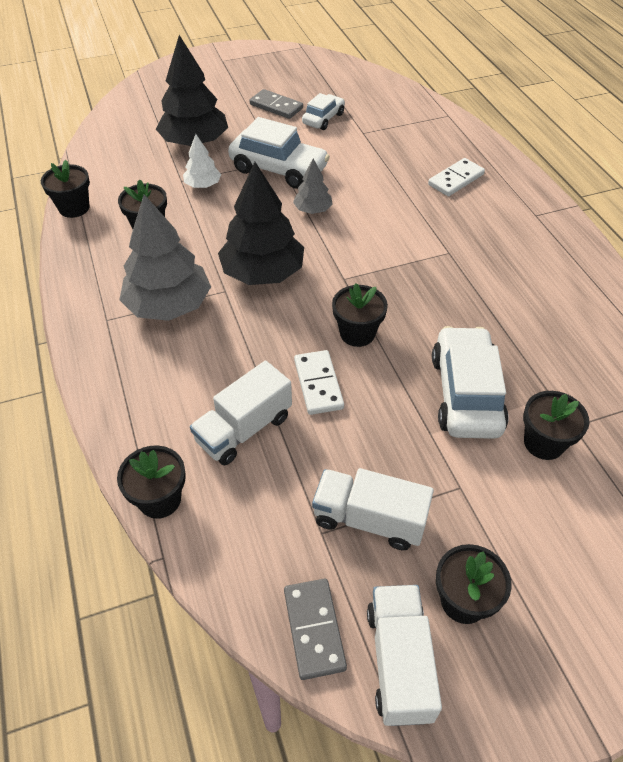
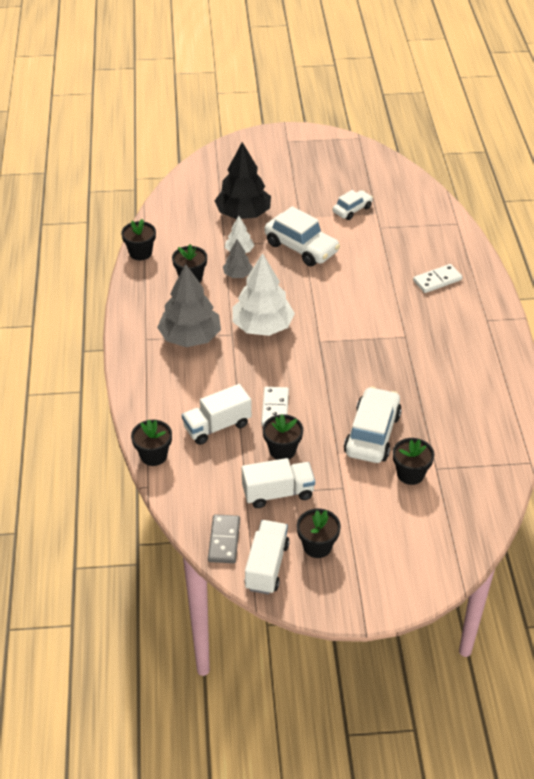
camera: 15 degrees right, 5 degrees down
(263, 273) = (262, 326): black tree -> white tree
(276, 106) = (318, 192): grey domino -> none
(313, 210) = (316, 285): grey tree -> grey tree (238, 274)
(357, 333) = (314, 381): black flower pot -> black flower pot (282, 450)
(369, 519) = (278, 493): white truck -> white truck turned 135 degrees clockwise

